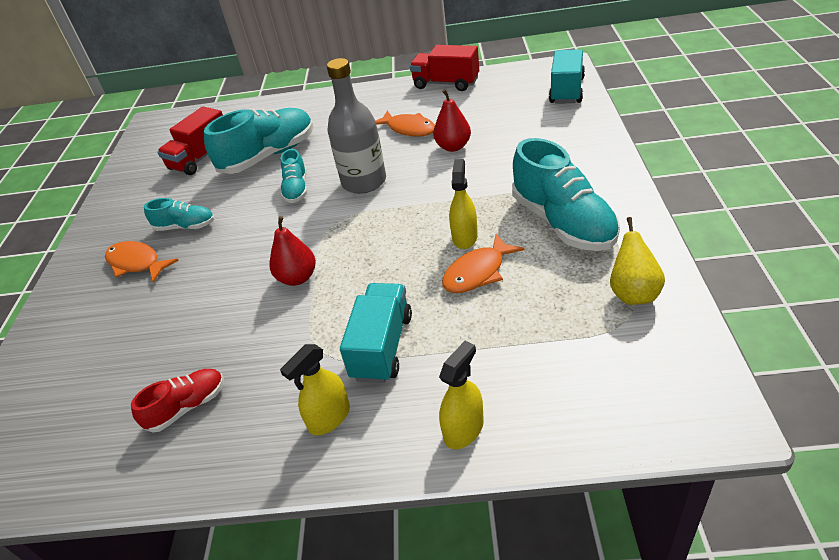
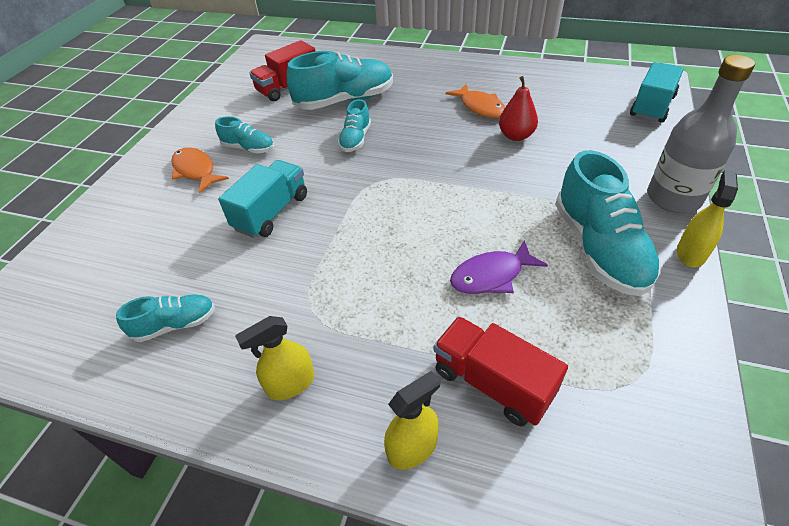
camera: 15 degrees right, 5 degrees up
(187, 407) = (175, 324): red shoe -> turquoise shoe
(297, 278) = (321, 227): red pear -> none
(364, 182) = (418, 148): grey bottle -> grey bottle (673, 198)
(382, 346) = (369, 325): turquoise truck -> turquoise truck (272, 212)
(446, 83) = (532, 70): red truck -> red truck (492, 382)
(464, 237) = (492, 234): yellow spray bottle -> yellow spray bottle (690, 253)
(477, 272) = (491, 276): orange fish -> purple fish
(633, 293) = (649, 354): yellow pear -> none

